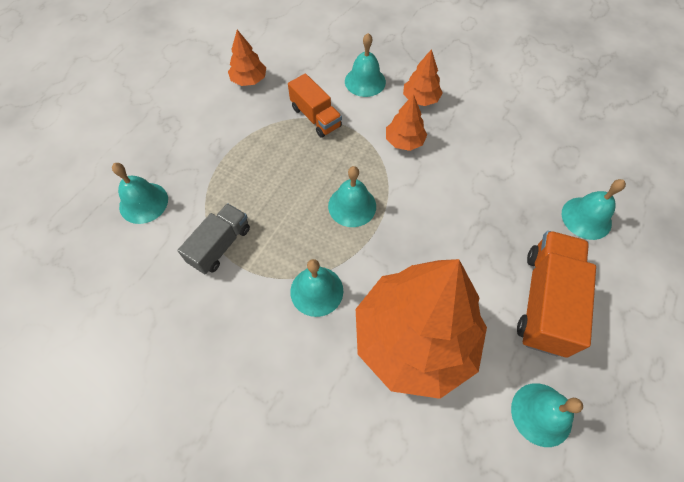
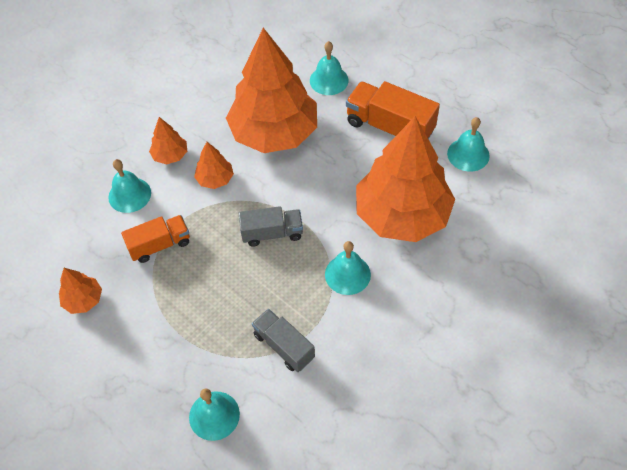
camera: 75 degrees left, 5 degrees down
(352, 206) = (272, 233): turquoise bell -> grey truck
(483, 179) = (274, 133): none -> orange tree

